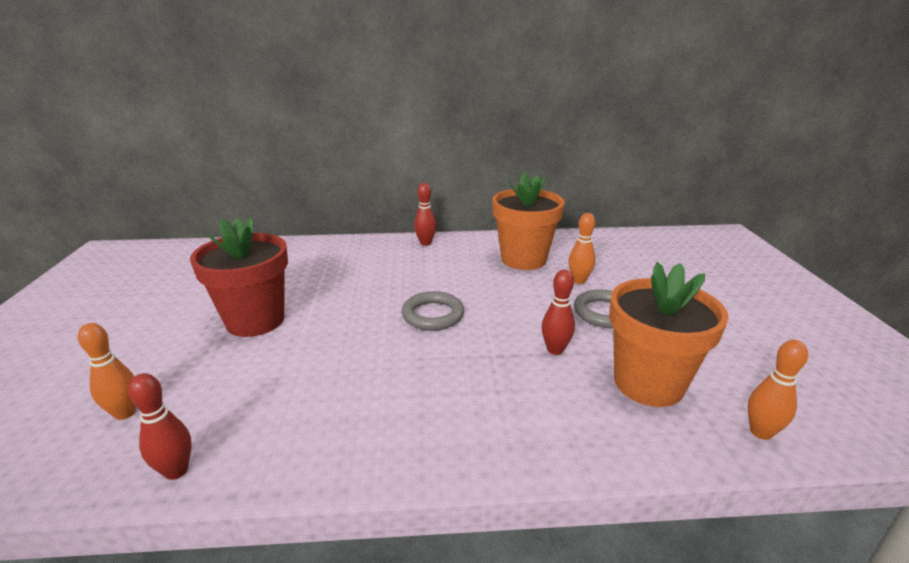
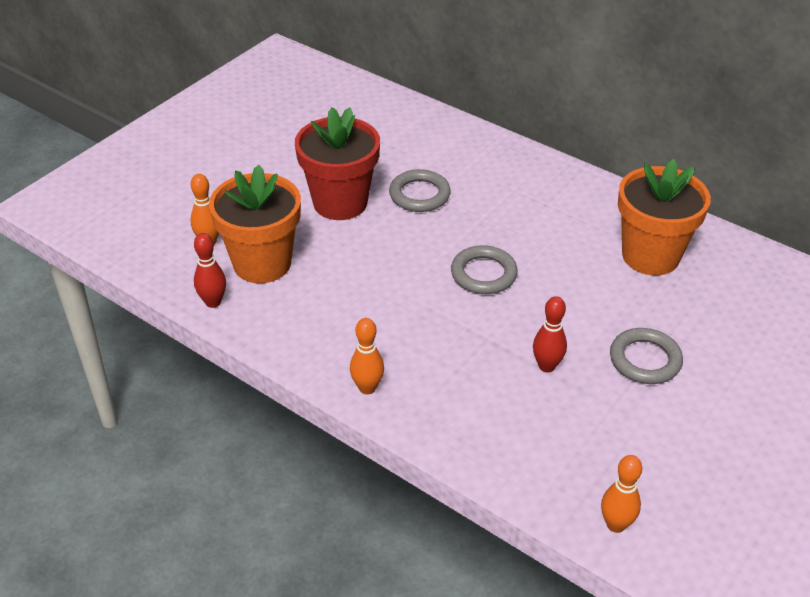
camera: 40 degrees right, 15 degrees up
(323, 289) = (419, 195): none -> grey ring
(425, 243) = (572, 182): red bowling pin -> none
(579, 281) = (673, 313): orange bowling pin -> orange bowling pin (367, 388)
(648, 383) = (584, 439): orange flower pot -> orange flower pot (262, 263)

